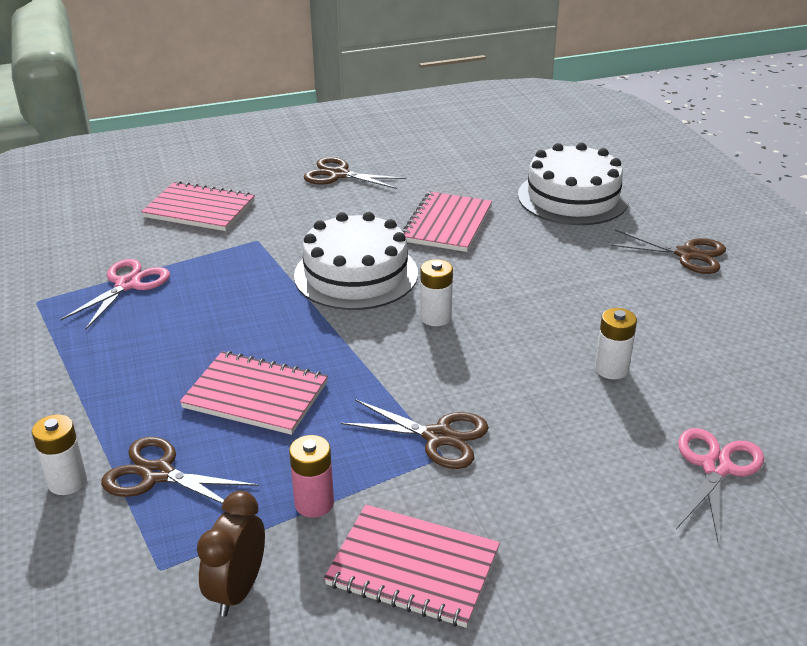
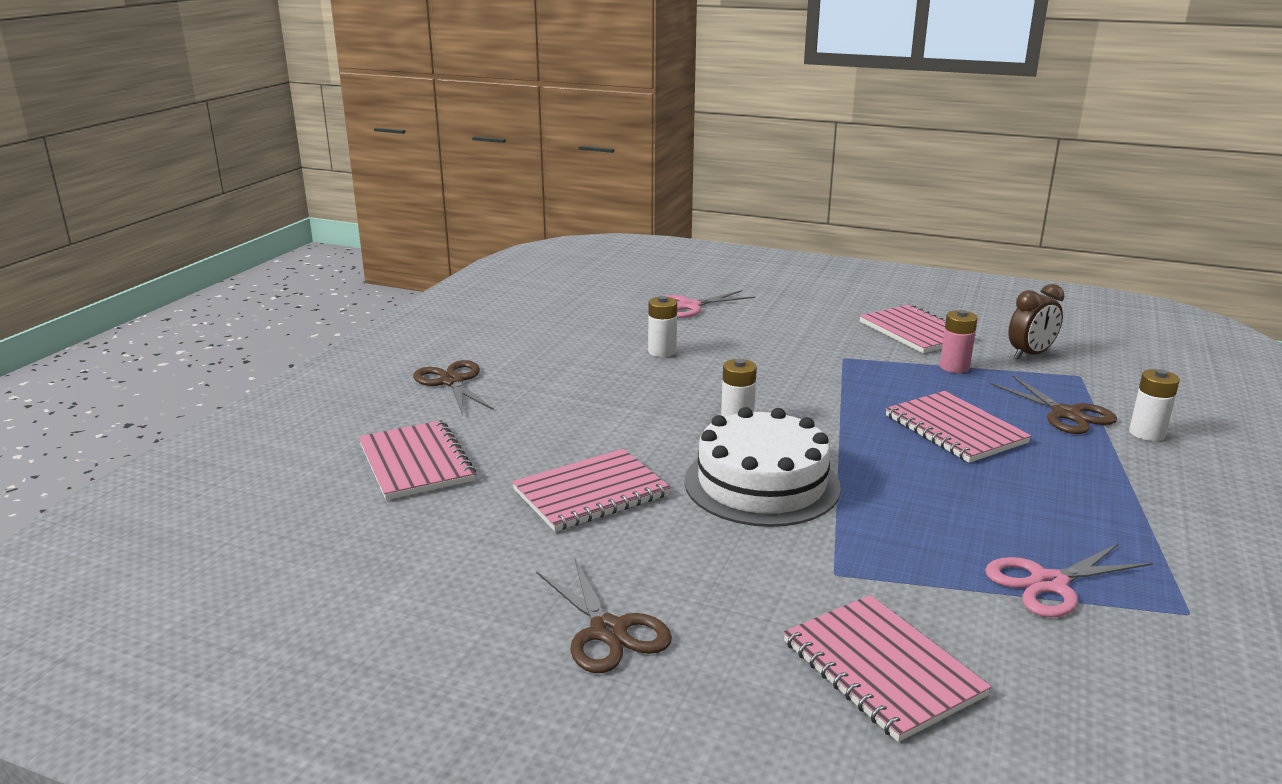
camera: 140 degrees left, 10 degrees down
(438, 437) = (835, 365): brown scissors -> none
(572, 197) = (416, 462): white cake -> pink notebook

